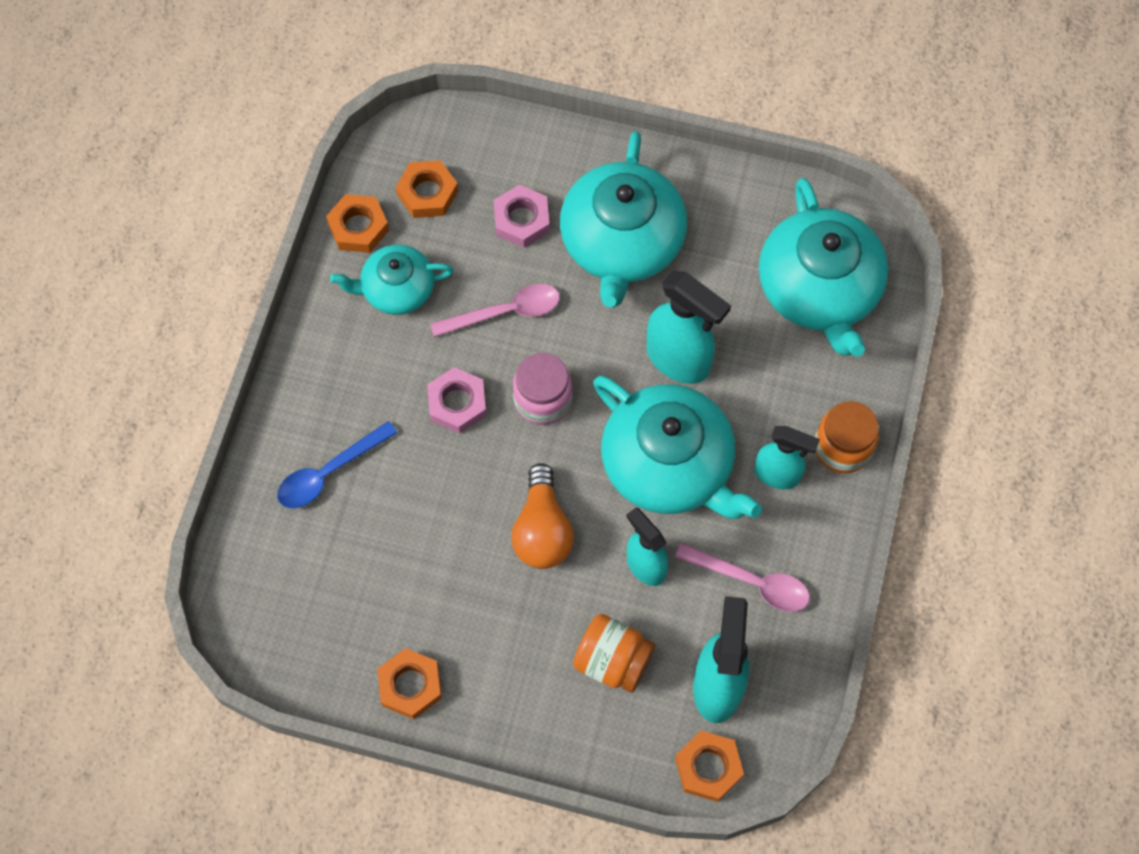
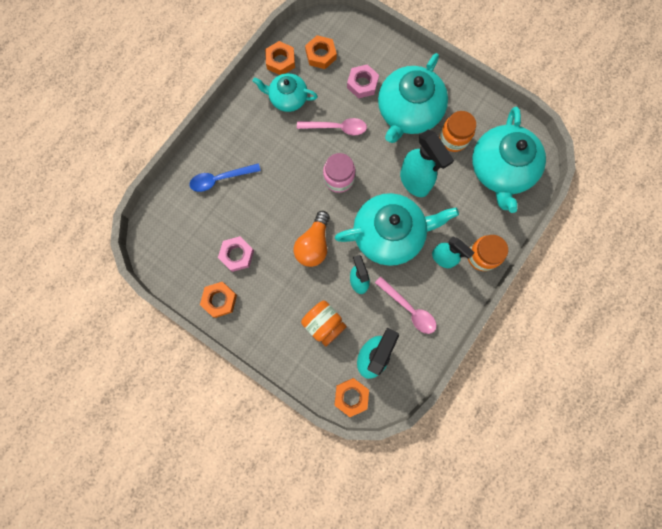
camera: 20 degrees right, 10 degrees up
(457, 403) = (296, 166): pink nut -> pink nut (237, 255)
(669, 465) = (389, 234): turquoise teapot -> turquoise teapot turned 75 degrees counterclockwise
(717, 263) = (453, 139): none -> orange jar

